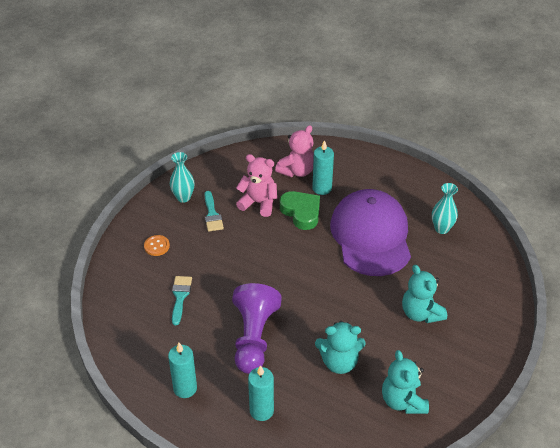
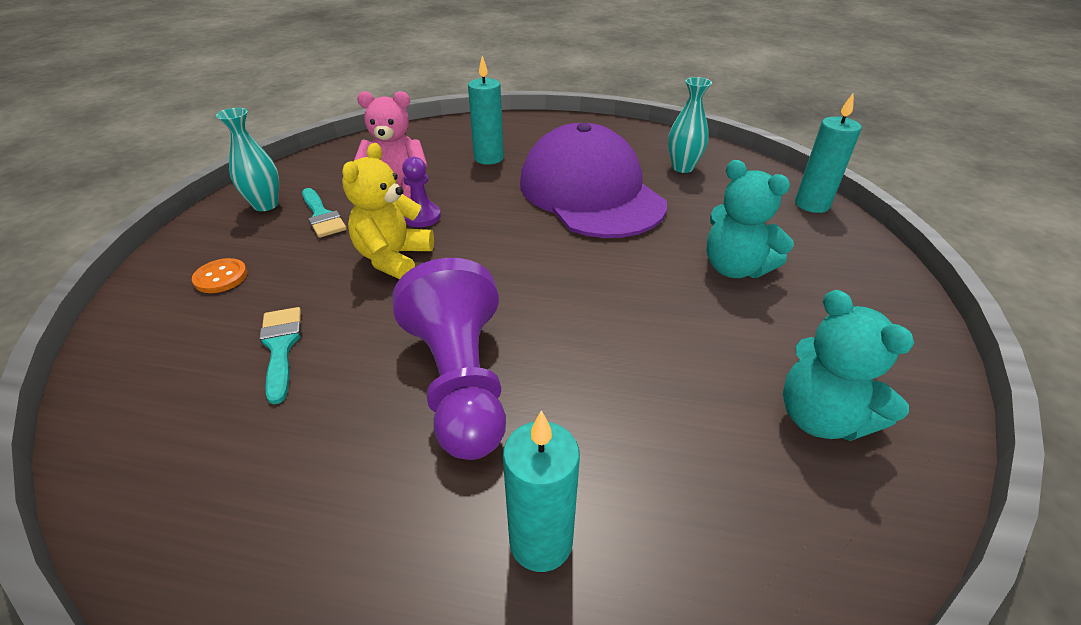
camera: 20 degrees left, 5 degrees down
(185, 388) = (324, 547): turquoise candle -> turquoise candle (812, 204)
(243, 256) = (393, 258): none -> yellow teddy bear
(266, 230) = (422, 217): none -> purple pawn
(297, 171) = (443, 147): pink teddy bear -> none
(301, 212) = (470, 187): green heart -> none
(339, 362) = (653, 380): turquoise teddy bear -> none

